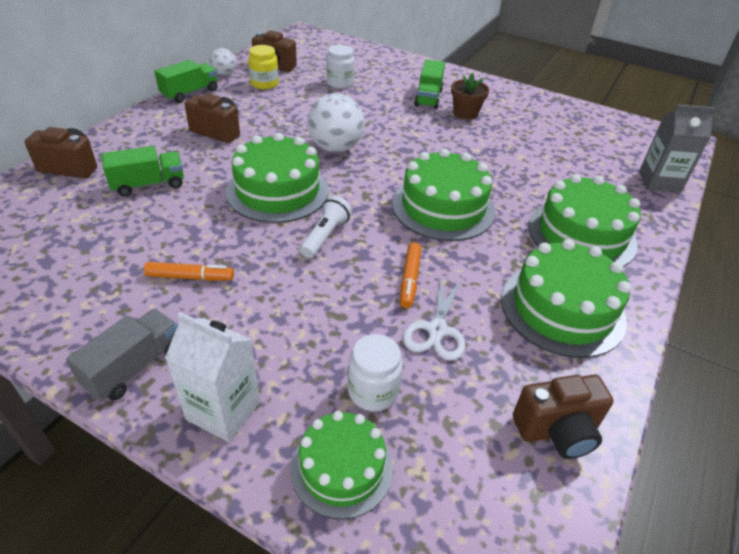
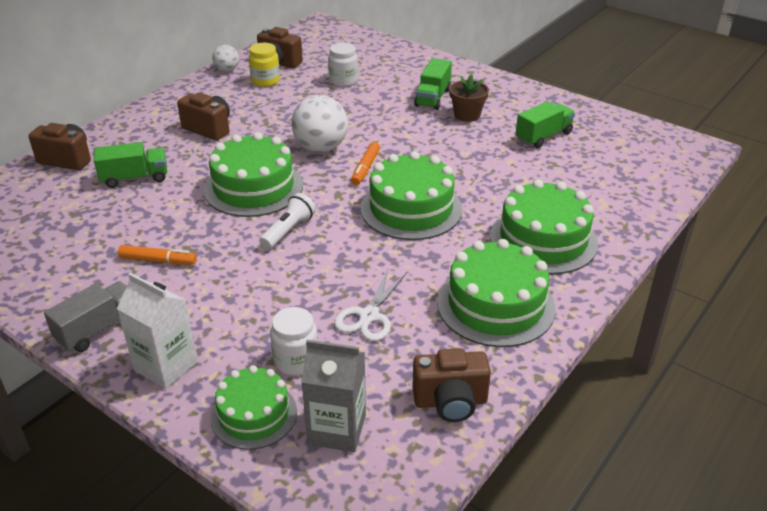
camera: 10 degrees right, 5 degrees down
(190, 93) = (189, 90): green truck -> green truck (543, 136)
(409, 279) = (357, 272): orange marker -> orange marker (365, 168)
(659, 182) = (651, 191): grey carton -> grey carton (337, 429)

